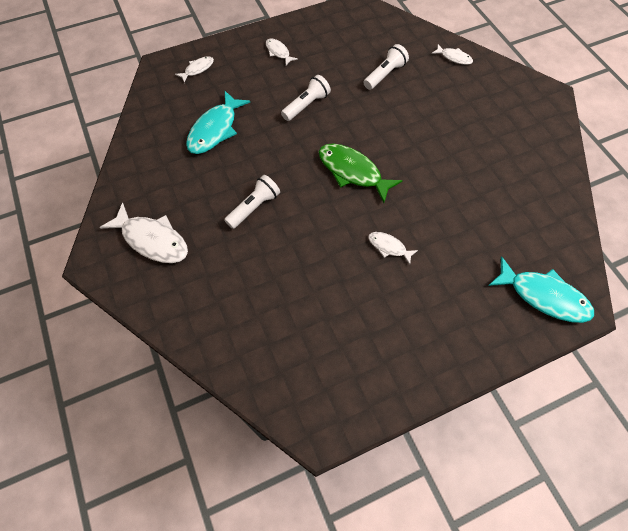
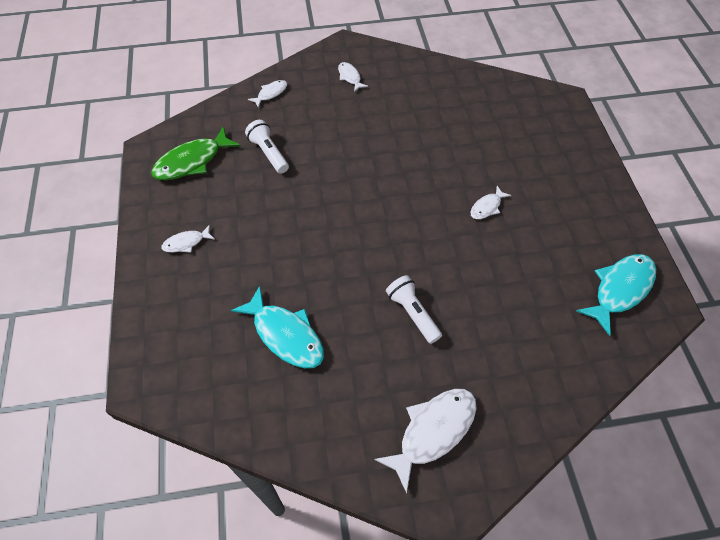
camera: 75 degrees left, 5 degrees down
(197, 69) = (172, 339): white fish -> white fish (350, 77)
(306, 105) = (284, 233): white flashlight -> none
(352, 172) = (390, 213): green fish -> green fish (192, 161)
(543, 296) = (553, 118): turquoise fish -> turquoise fish (620, 289)

